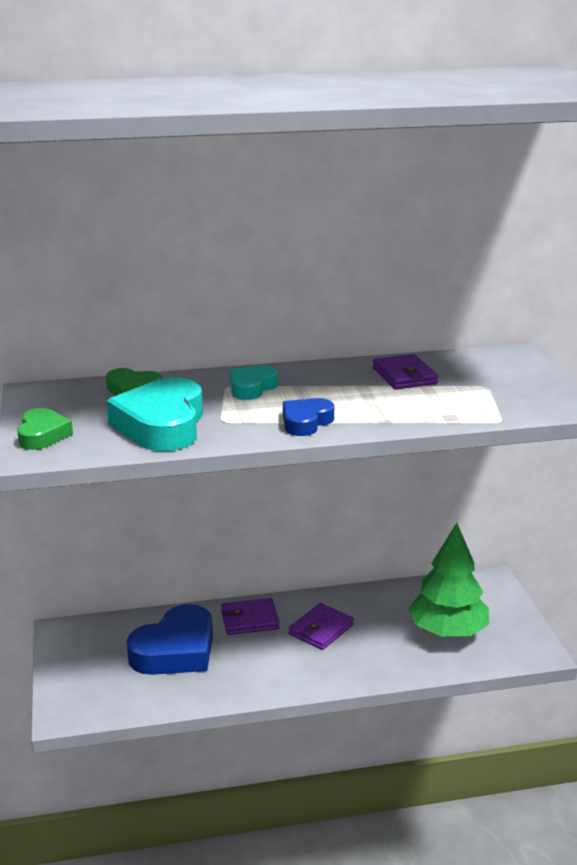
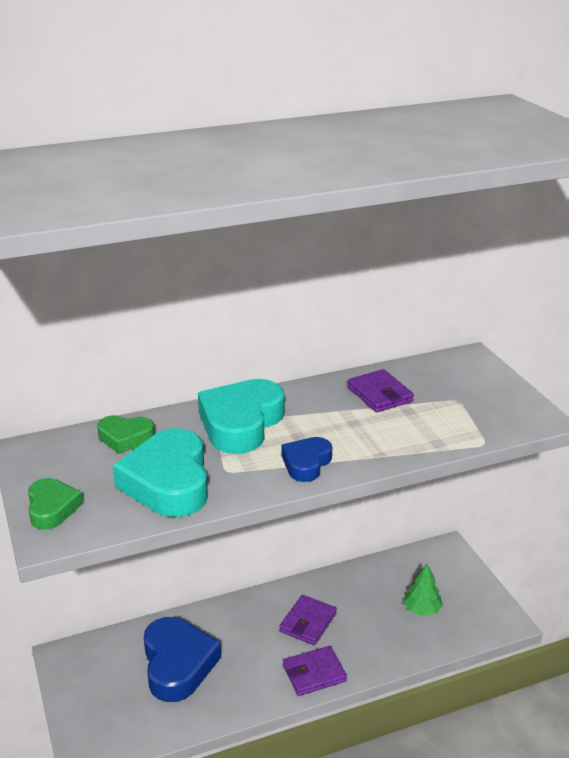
camera: 10 degrees left, 5 degrees up
(175, 650) = (178, 664): blue heart -> blue heart turned 45 degrees counterclockwise
(250, 620) = (239, 620): purple wallet -> purple wallet (314, 673)
(252, 388) = (241, 423): turquoise heart -> turquoise heart, size x1.82
(447, 631) = (422, 609): green tree -> green tree, size x0.53

